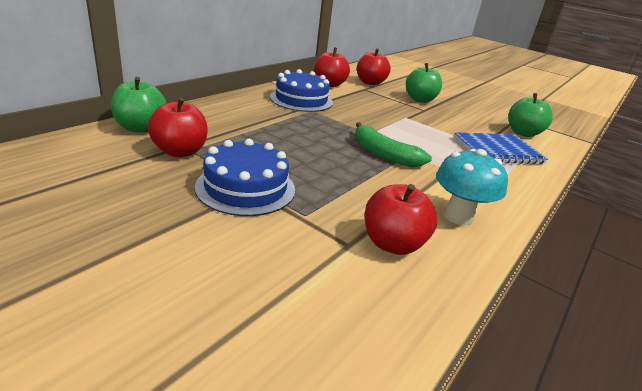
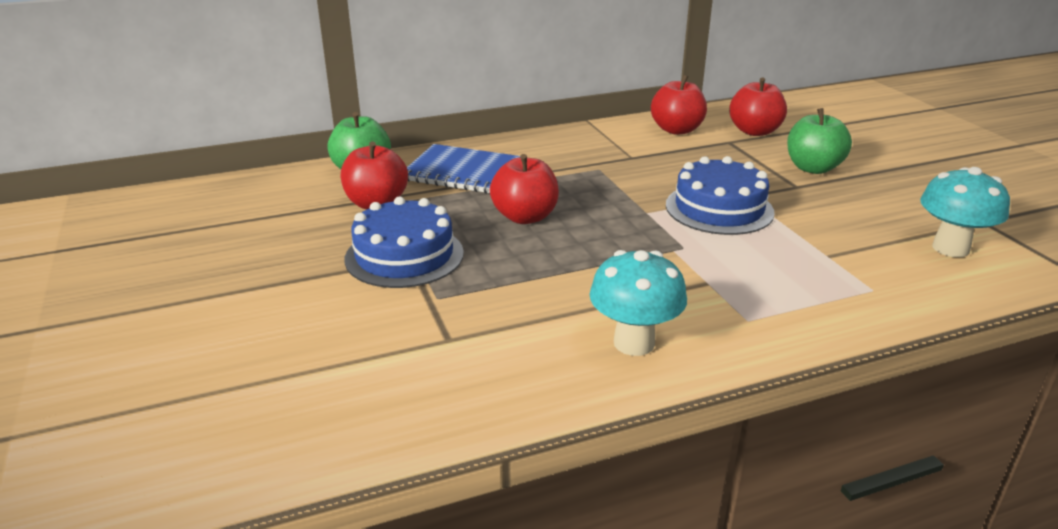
camera: 35 degrees right, 0 degrees up
(301, 100) = (601, 151): blue cake -> blue cake (719, 208)
(383, 154) = (631, 244): green banana -> none
(392, 244) = (501, 351): red apple -> red apple (525, 217)
(498, 150) = (846, 269): blue notebook -> blue notebook (462, 172)
(522, 133) = (950, 248): green apple -> turquoise mushroom

